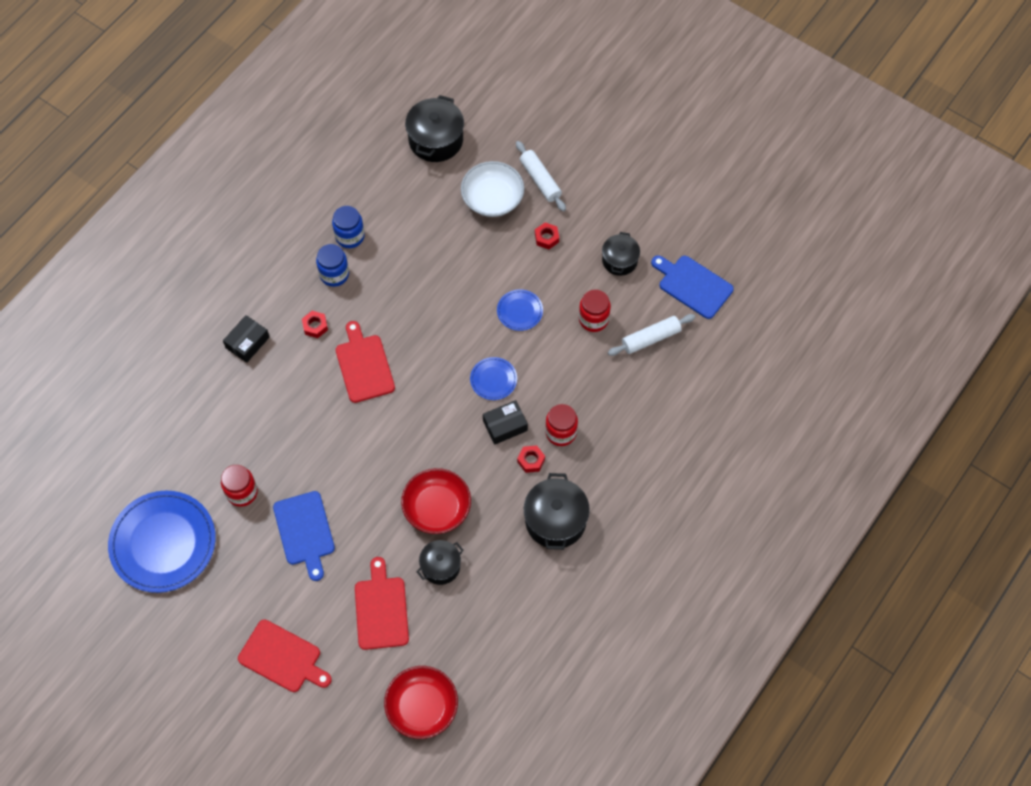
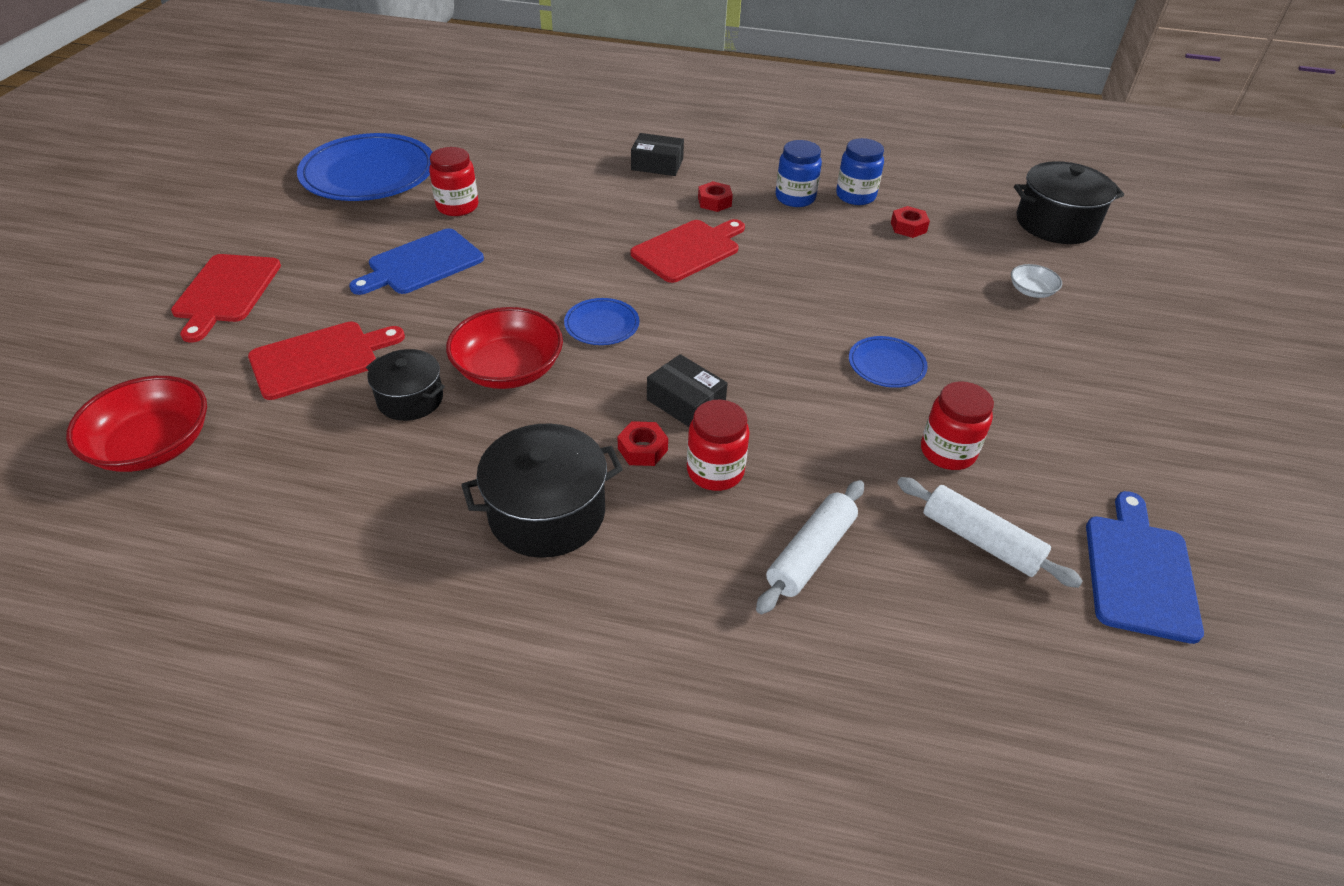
camera: 65 degrees right, 20 degrees down
(492, 198) = (1031, 291): white bowl -> white bowl, size x0.50
(493, 379) = (754, 369): blue plate -> blue plate (602, 324)
(540, 180) = (1110, 327): white rolling pin -> white rolling pin (810, 554)
(546, 238) = (1029, 359): red nut -> red nut (908, 227)
(619, 260) = (1080, 453): black pot -> none

